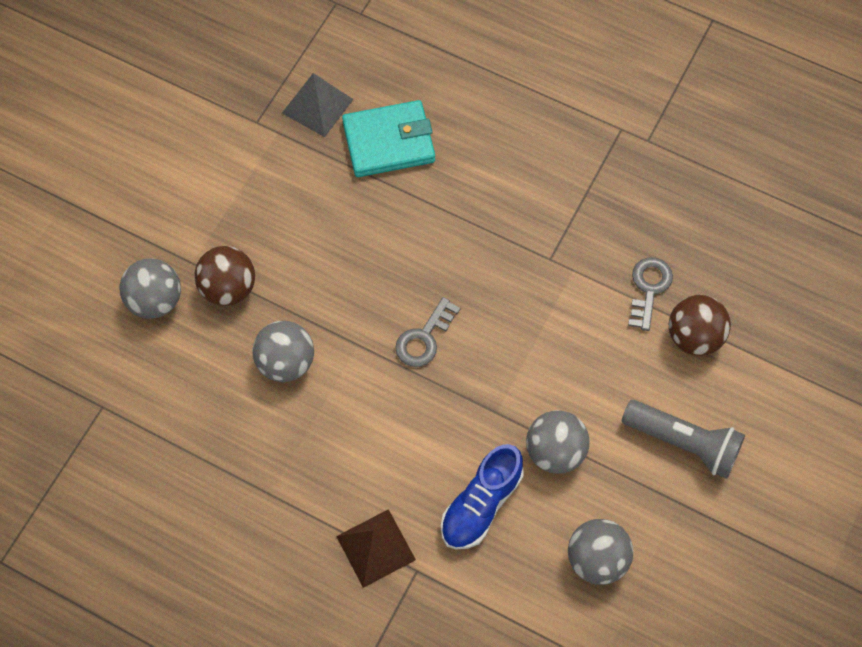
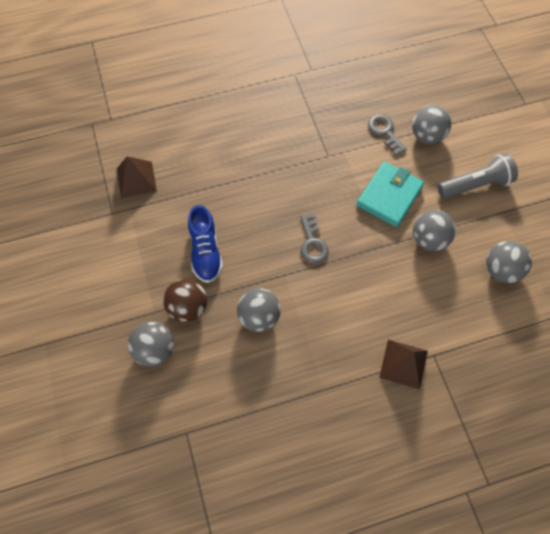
camera: 45 degrees left, 0 degrees up
(317, 106) = (136, 179): grey pyramid -> brown pyramid
(389, 142) = (192, 167): turquoise wallet -> turquoise wallet (389, 196)
(481, 504) = (425, 295): blue shoe -> blue shoe (205, 251)
(694, 337) = (426, 136): brown ball -> grey ball

